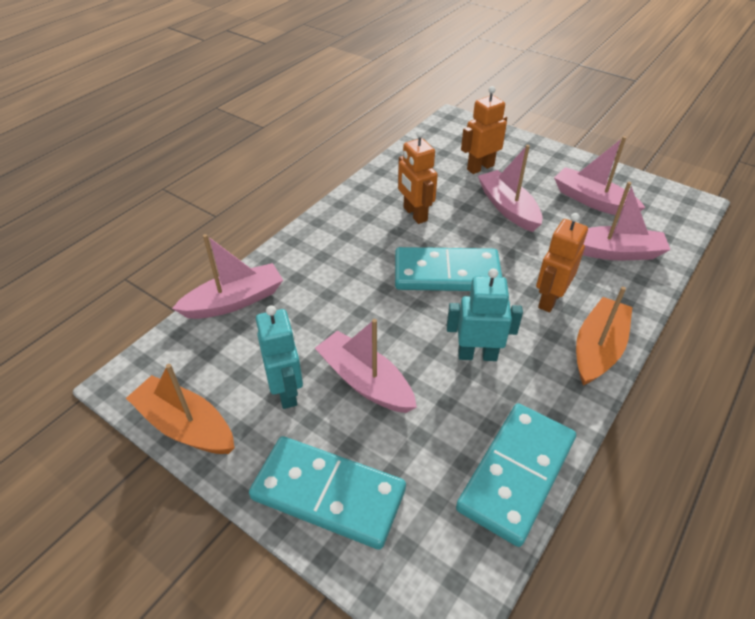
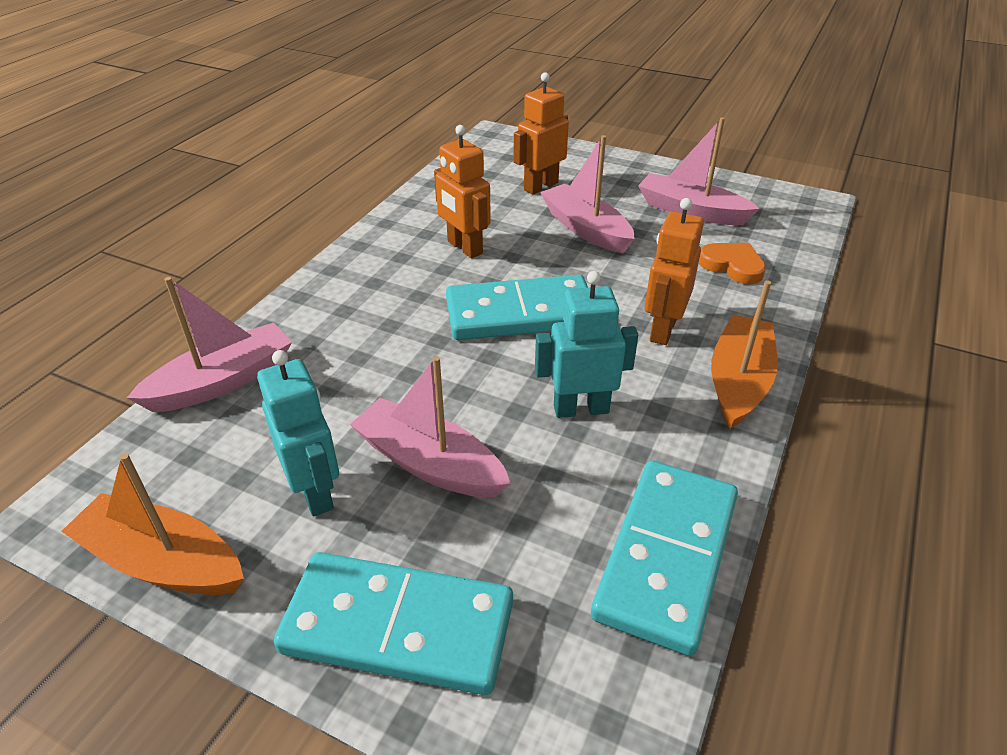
camera: 10 degrees left, 5 degrees down
(615, 252) = (732, 266): pink boat -> orange heart

